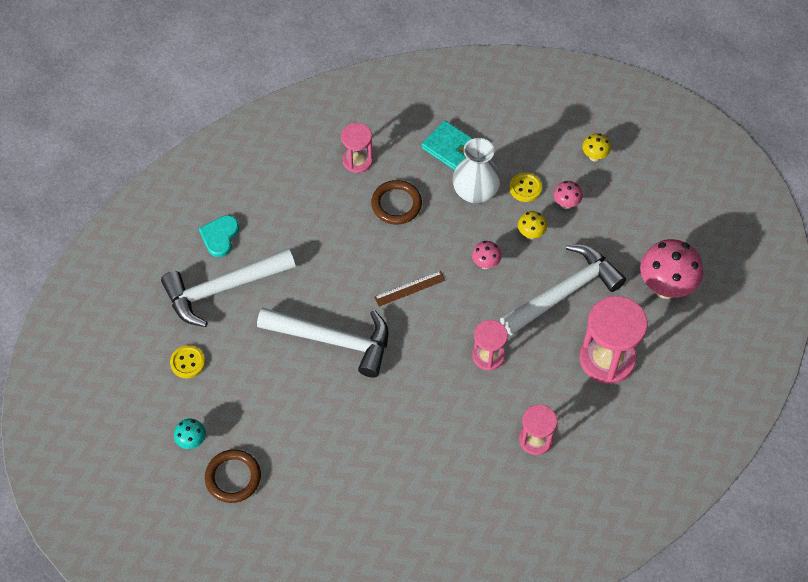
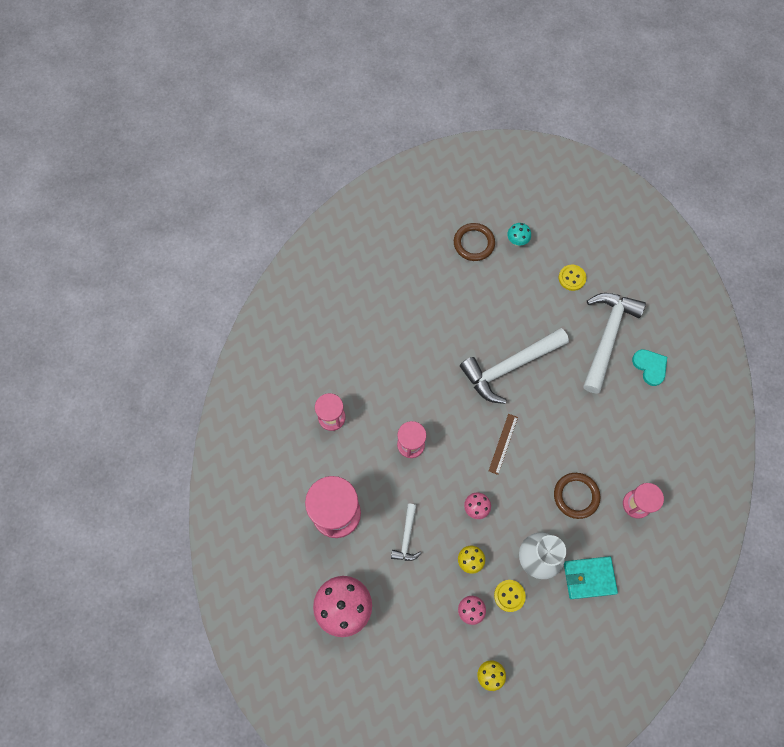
camera: 135 degrees right, 10 degrees up
(564, 292) = (407, 537): white hammer -> white hammer, size x0.49

